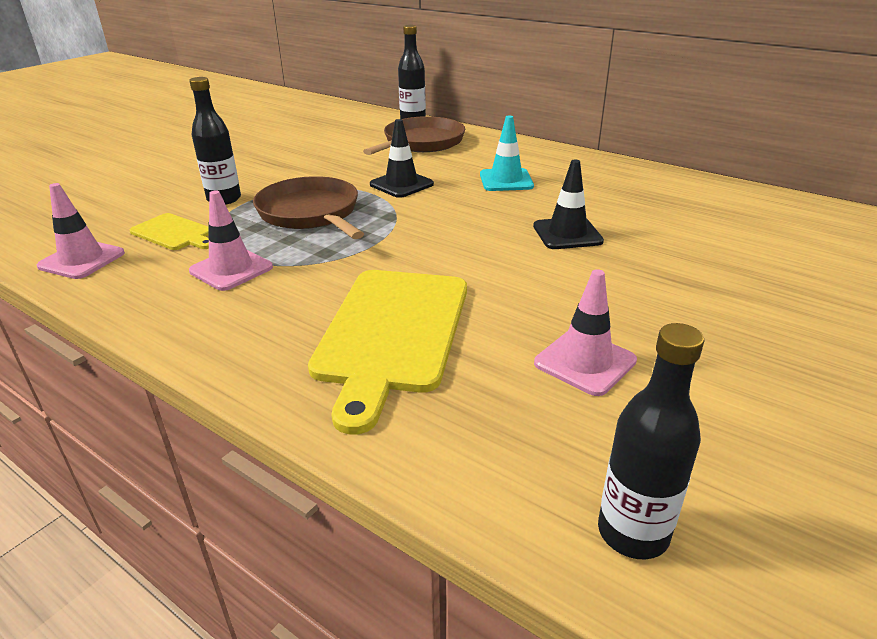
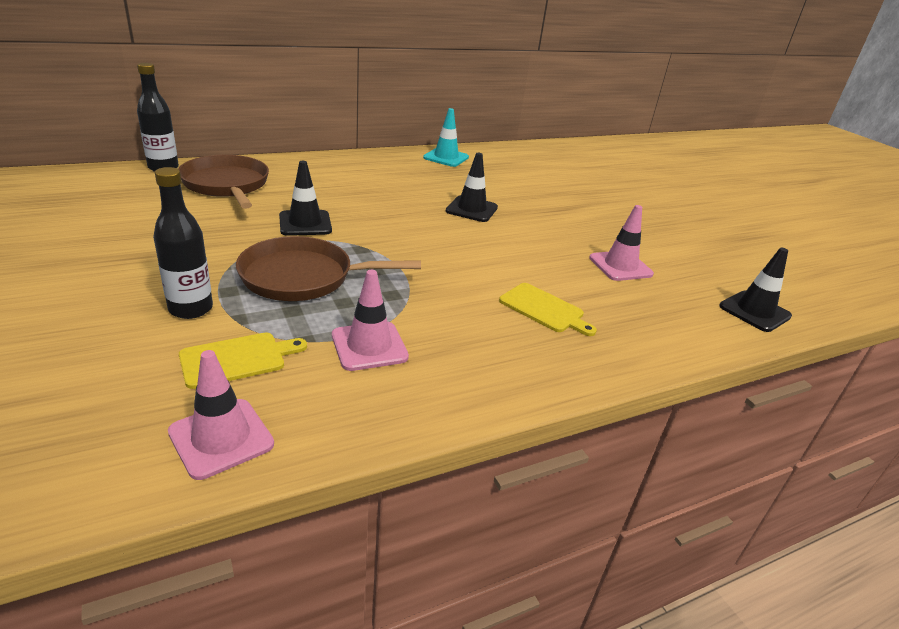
camera: 65 degrees left, 0 degrees up
(392, 333) = (544, 309): yellow cutting board -> yellow cutting board, size x0.51
(506, 180) = (361, 190): turquoise traffic cone -> turquoise traffic cone (446, 157)
(633, 533) = (754, 311): black bottle -> black traffic cone

